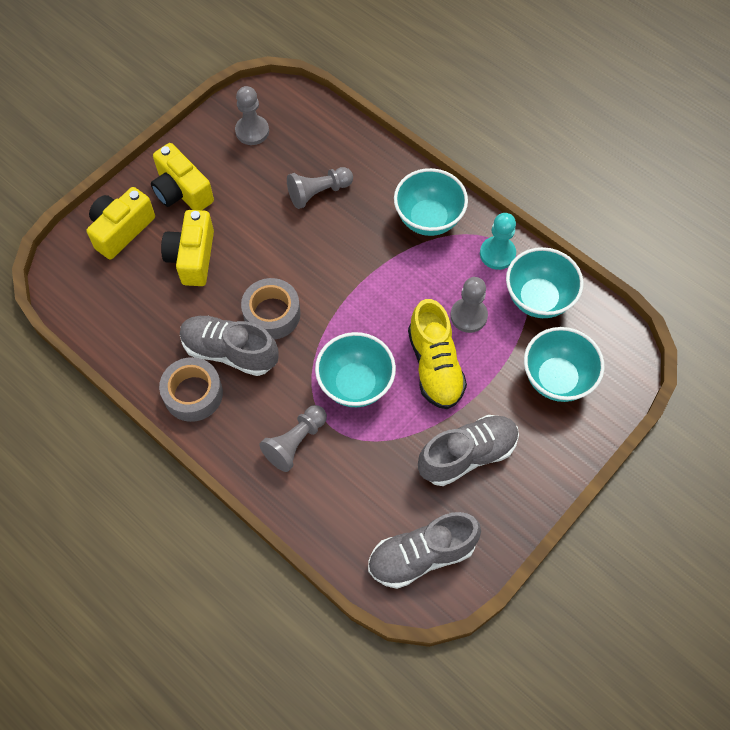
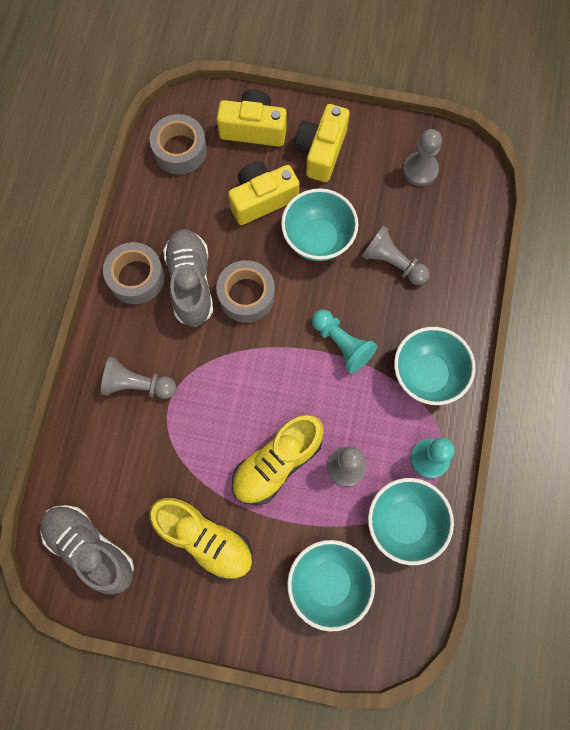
camera: 60 degrees right, 10 degrees up
(96, 297) = (180, 150): none -> grey tape
(355, 384) = (219, 404): turquoise bowl -> turquoise bowl (318, 239)
(363, 265) = (342, 344): none -> turquoise pawn
(467, 455) = (205, 539): grey shoe -> yellow shoe

